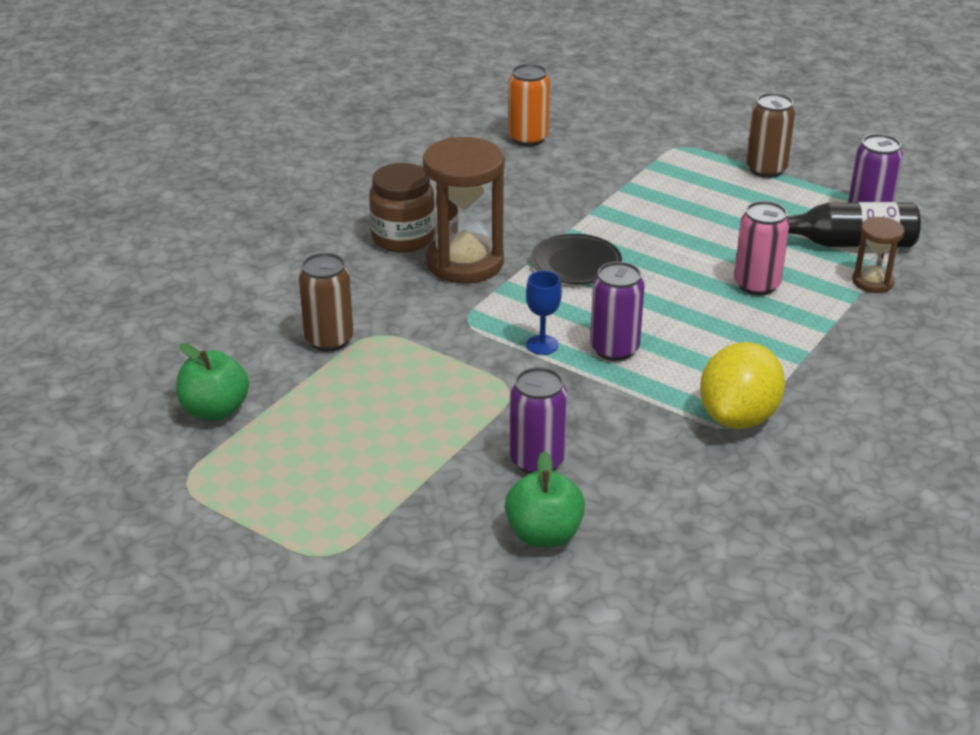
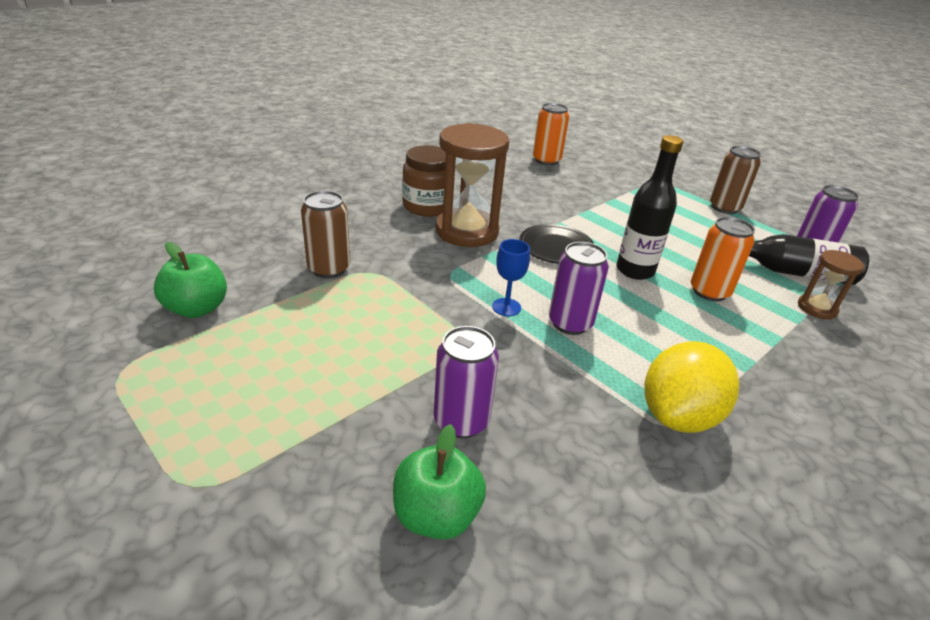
camera: 10 degrees right, 0 degrees up
(671, 275) = (635, 270): none -> black bottle
(756, 285) = (709, 291): pink can -> orange can

